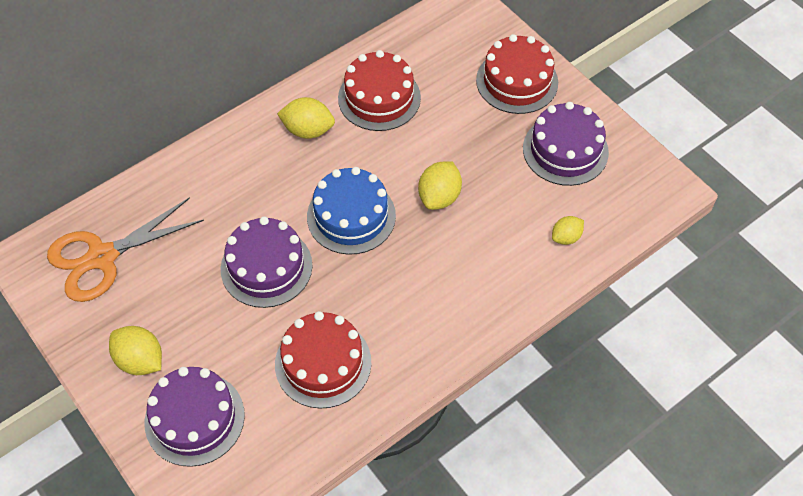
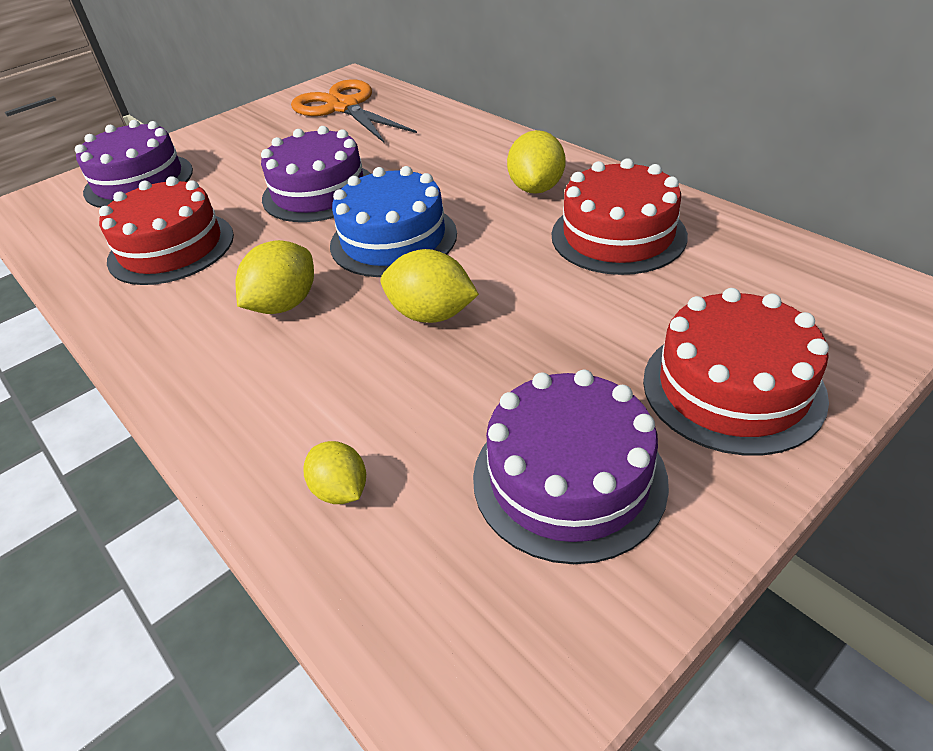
camera: 90 degrees right, 15 degrees down
(140, 360) = (218, 144): yellow lemon -> yellow lemon (284, 304)

